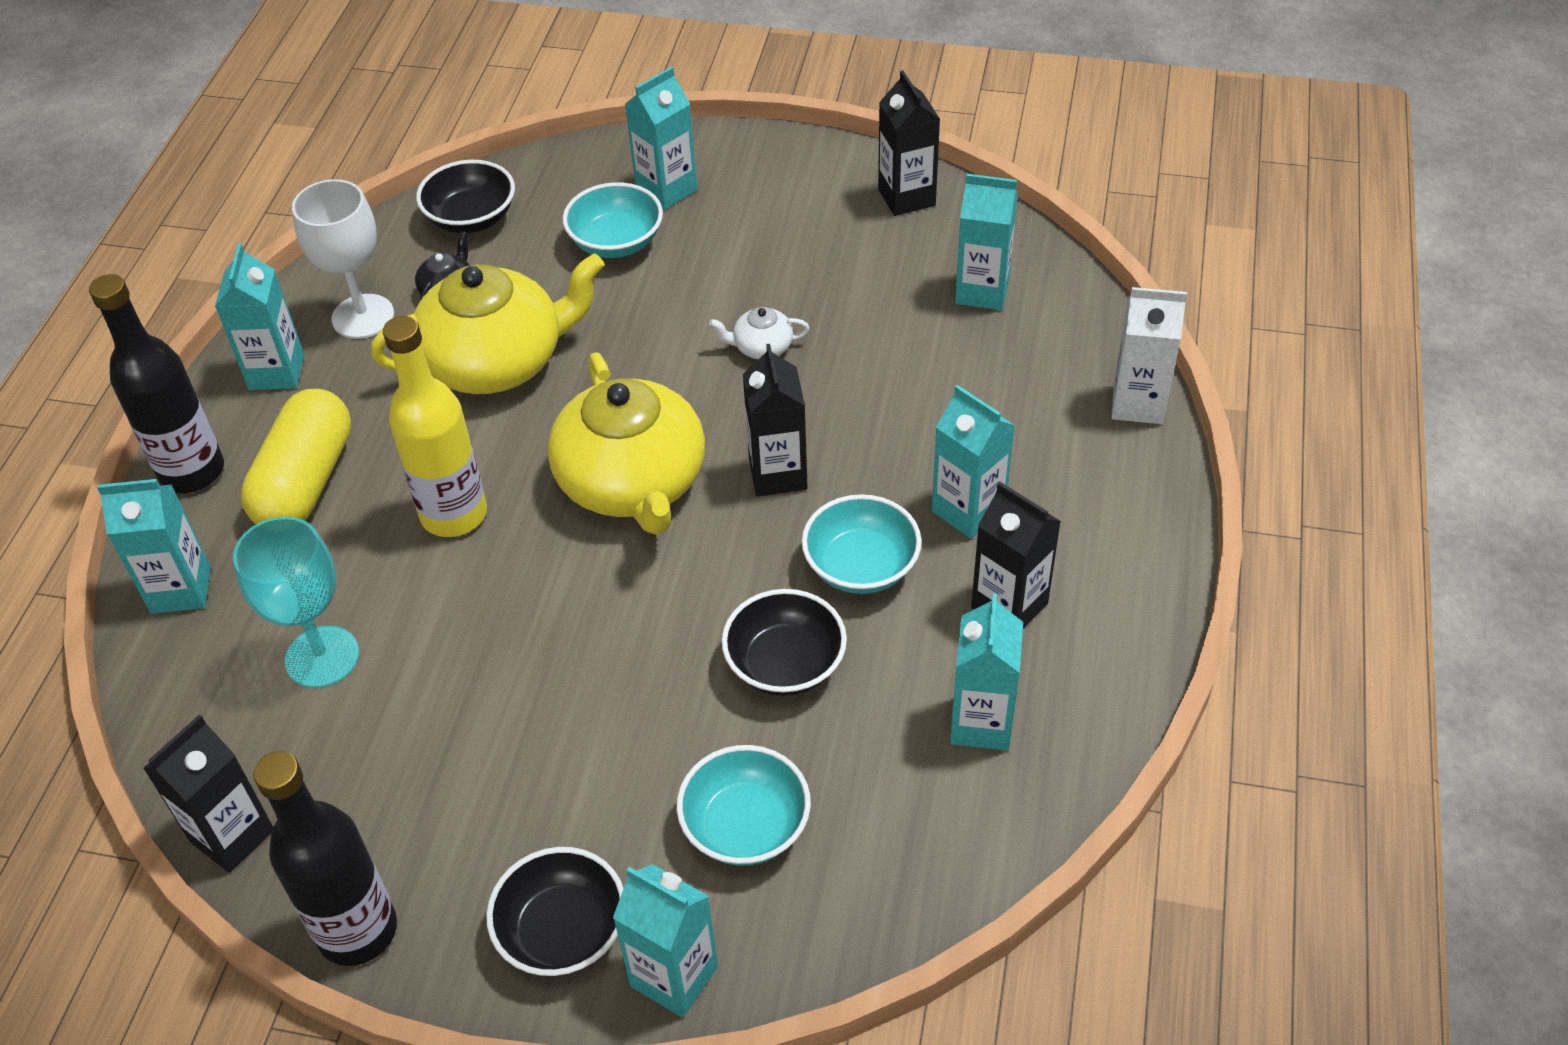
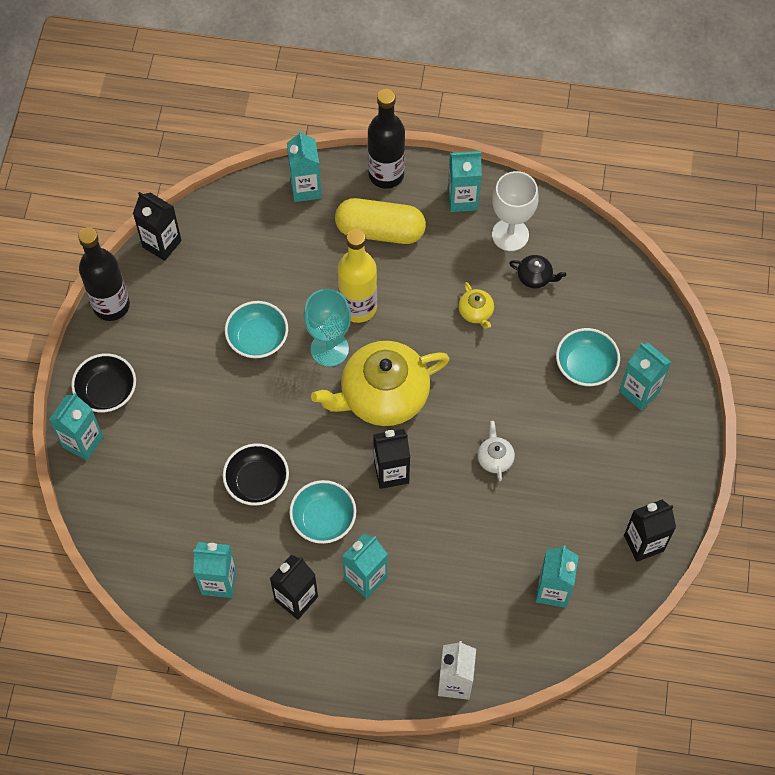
camera: 85 degrees right, 15 degrees up
(322, 657) = (263, 261): turquoise goblet -> turquoise goblet (329, 349)
(471, 218) = (602, 280): black bowl -> none
(496, 361) = (476, 312): yellow teapot -> yellow teapot, size x0.42
(745, 826) = (160, 468): turquoise bowl -> turquoise bowl (258, 339)

